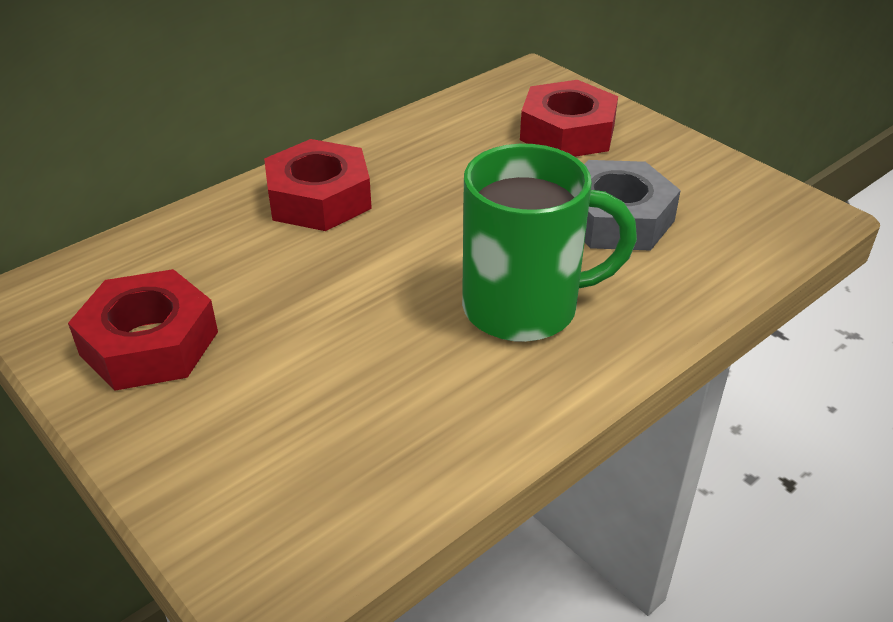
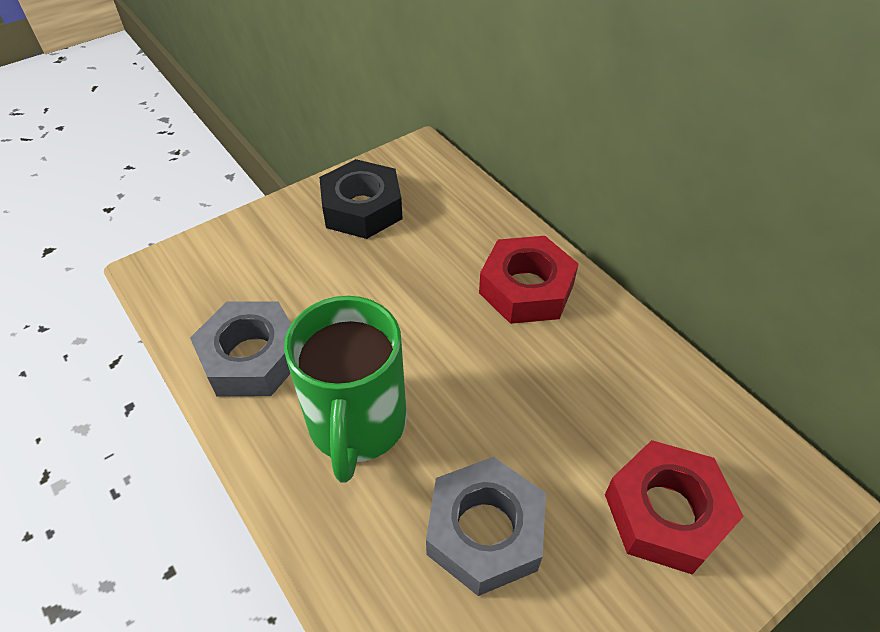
camera: 95 degrees right, 10 degrees up
(149, 343) = (362, 208): red nut -> black nut
(442, 415) = (251, 357): none -> grey nut

